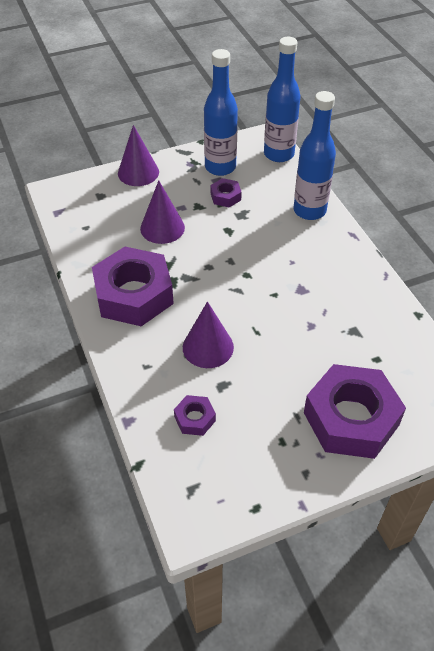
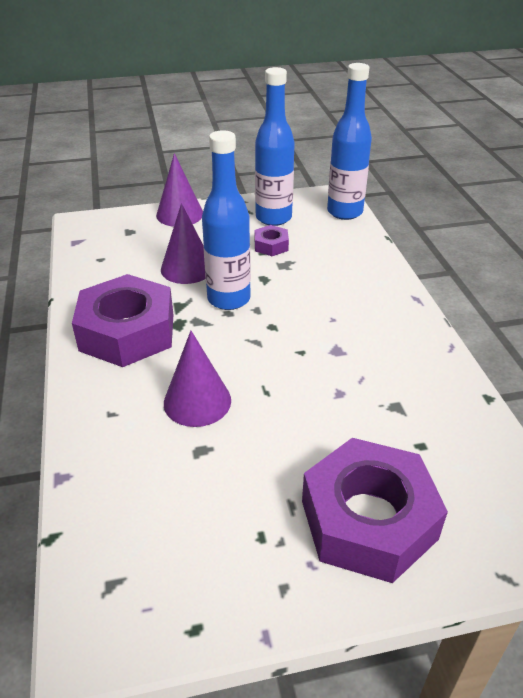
camera: 10 degrees right, 10 degrees down
(195, 419) = (149, 487): purple nut -> none
(309, 211) = (368, 269): blue bottle -> blue bottle (229, 299)

